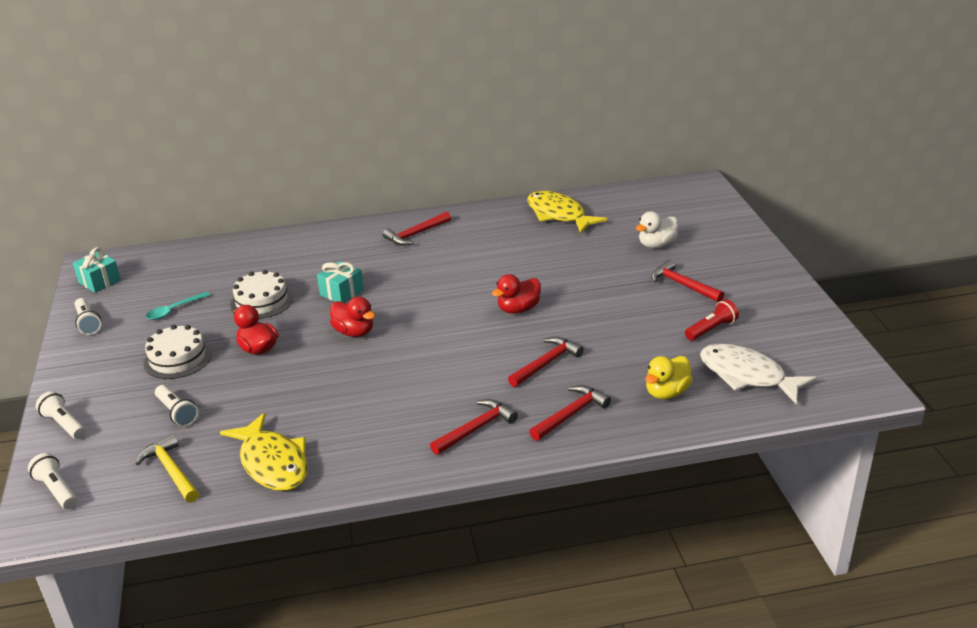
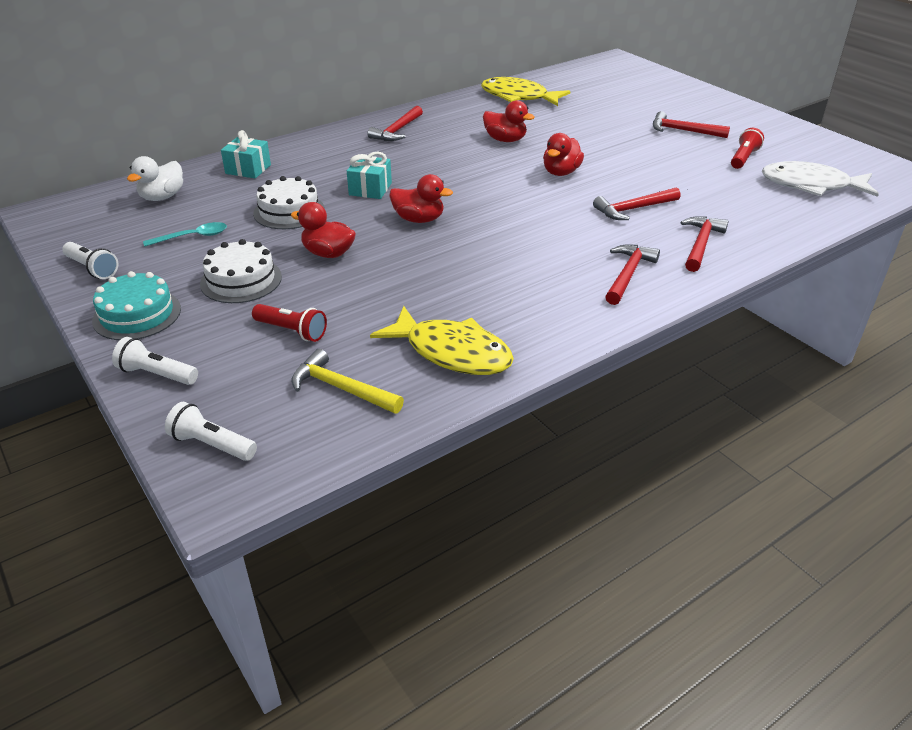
camera: 25 degrees left, 5 degrees up
(88, 371) = (137, 314): none -> turquoise cake
(99, 281) = (69, 227): turquoise gift -> turquoise gift (248, 169)
(174, 310) = (192, 237): turquoise spoon -> turquoise spoon turned 135 degrees counterclockwise
(177, 413) = (292, 331): white flashlight -> red flashlight
(501, 263) = (505, 140): none -> red duck
(546, 363) = (633, 209): red hammer -> red hammer turned 135 degrees counterclockwise
(656, 245) = (628, 106): white duck -> white duck (162, 197)
(667, 392) = (762, 211): yellow duck -> none

